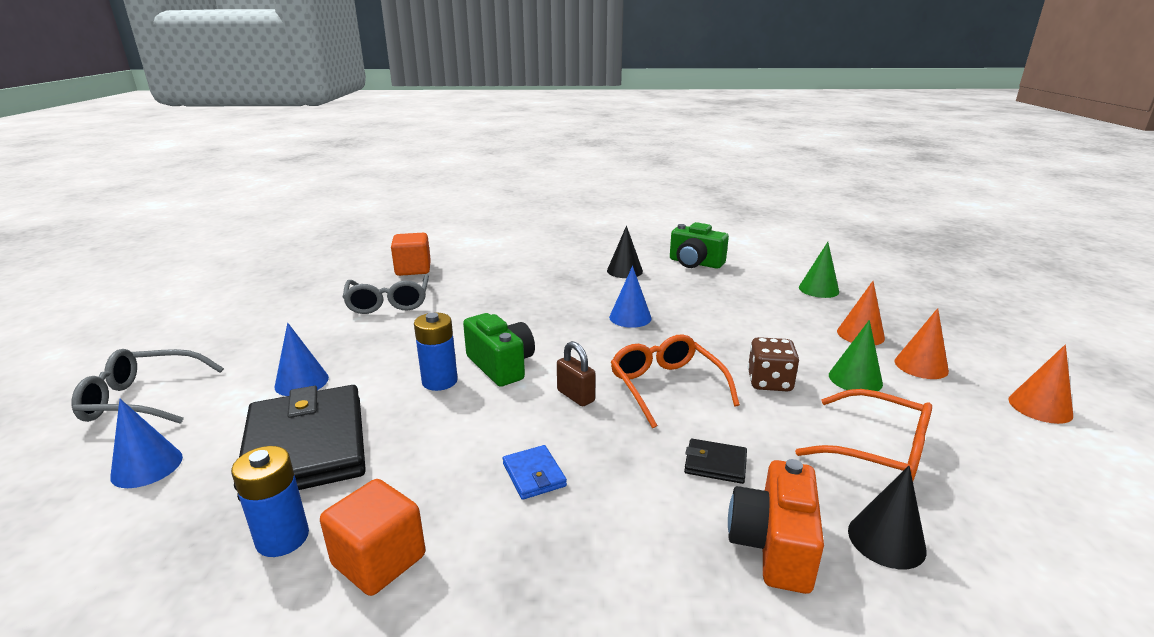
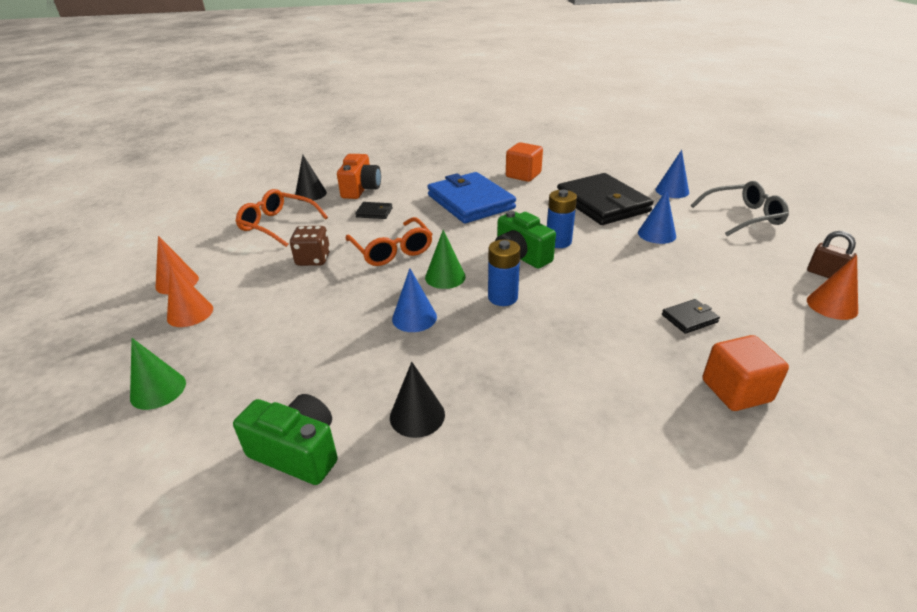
camera: 175 degrees right, 10 degrees up
(282, 538) = (569, 177): blue battery -> blue battery (502, 297)
(389, 302) = (689, 318): grey glasses -> black wallet
(534, 475) = (470, 202): blue wallet -> blue wallet, size x2.44
(575, 396) = (456, 239): brown padlock -> brown padlock (825, 274)
(855, 379) = (245, 266): green cone -> green cone (445, 277)
(1040, 407) = (137, 256): orange cone -> orange cone (832, 305)

